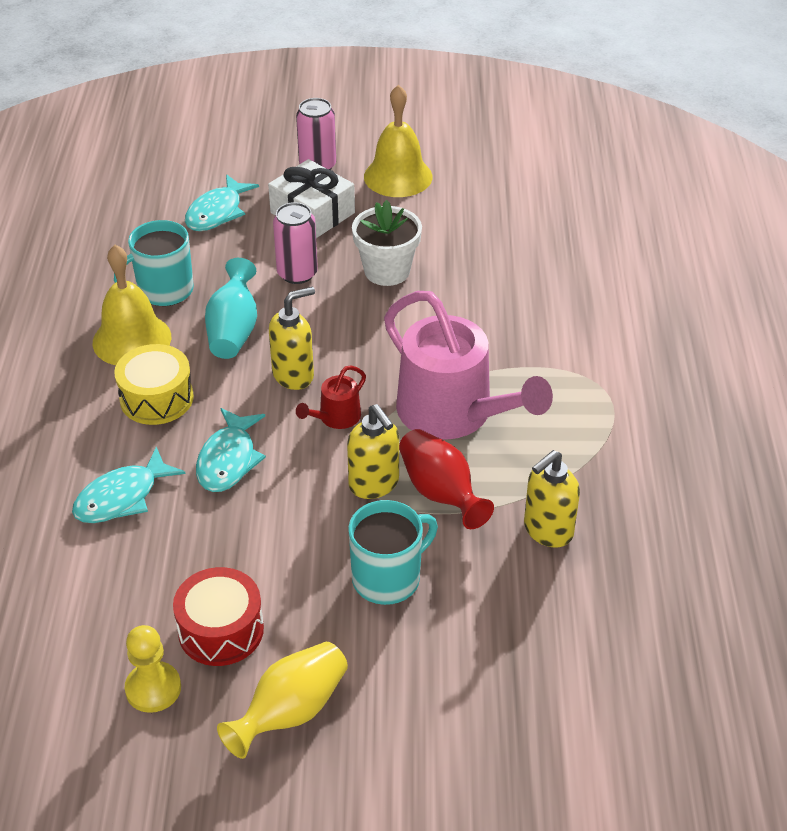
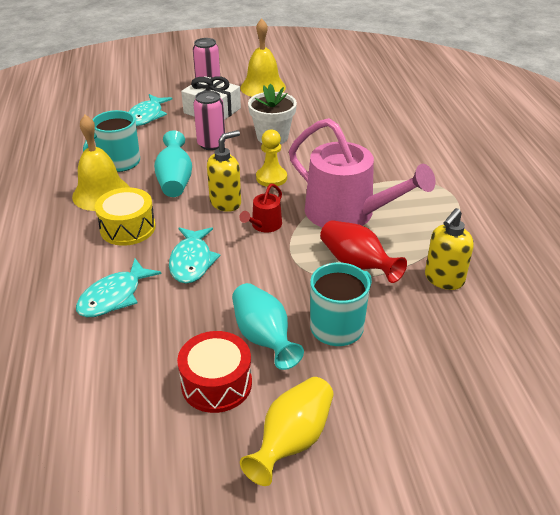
camera: 10 degrees left, 5 degrees down
(153, 688) = (170, 439): yellow pawn -> yellow pawn (271, 178)
(292, 579) = (263, 337): none -> turquoise vase
(374, 484) = (306, 264): yellow soap dispenser -> none

